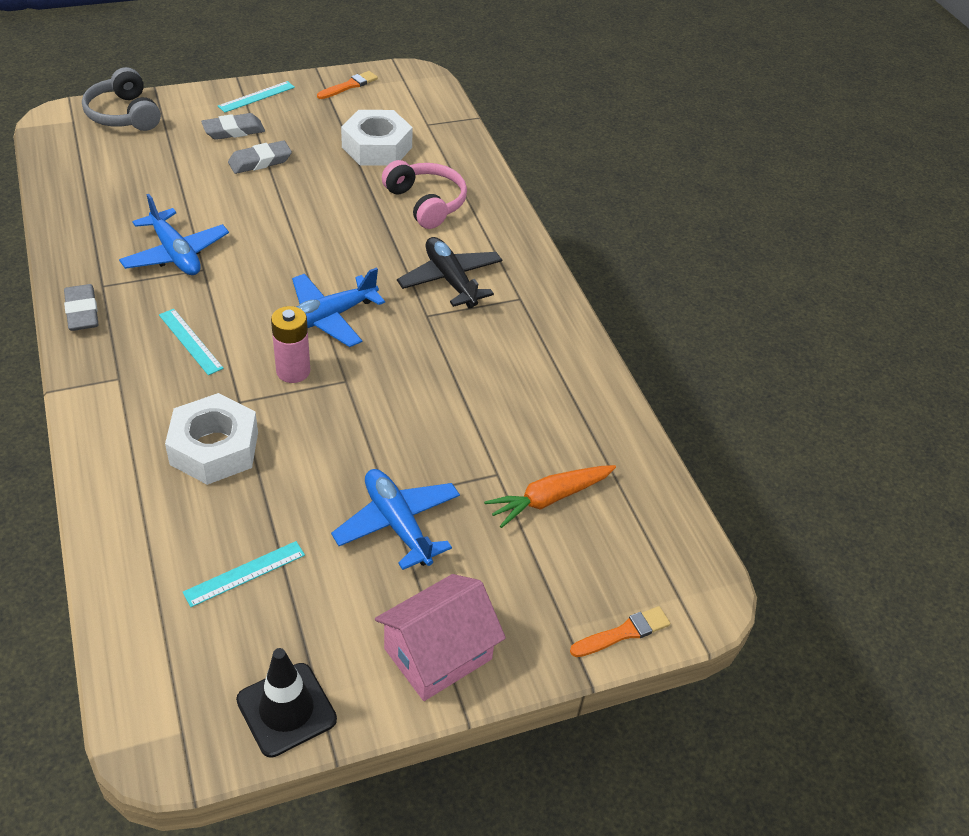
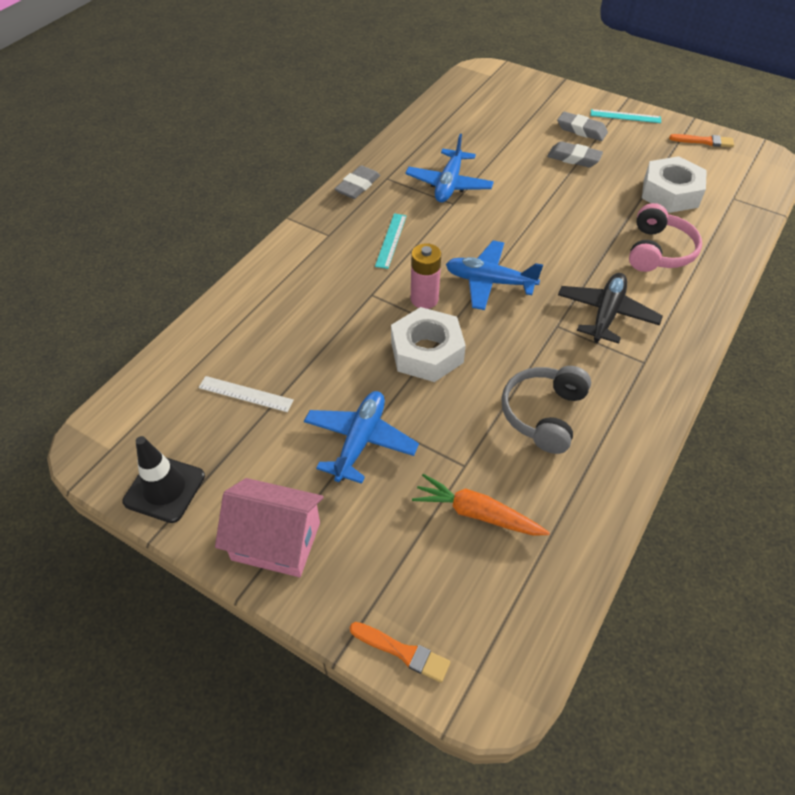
camera: 55 degrees right, 5 degrees up
(124, 115) = (525, 86): grey headphones -> grey headphones (543, 414)
(214, 448) = (323, 311): white nut -> white nut (427, 352)
(245, 573) = (245, 394): turquoise ruler -> white ruler

